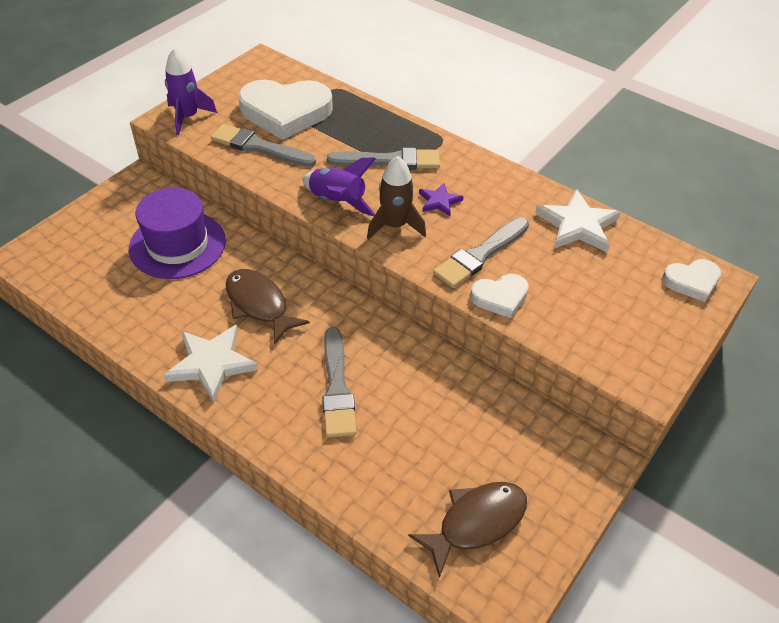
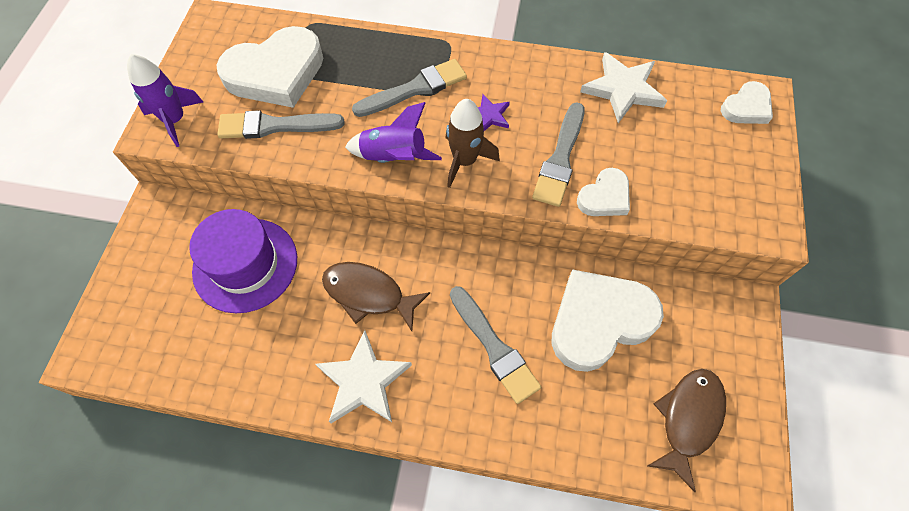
camera: 25 degrees left, 15 degrees up
(446, 409) = (599, 321): none -> white heart

